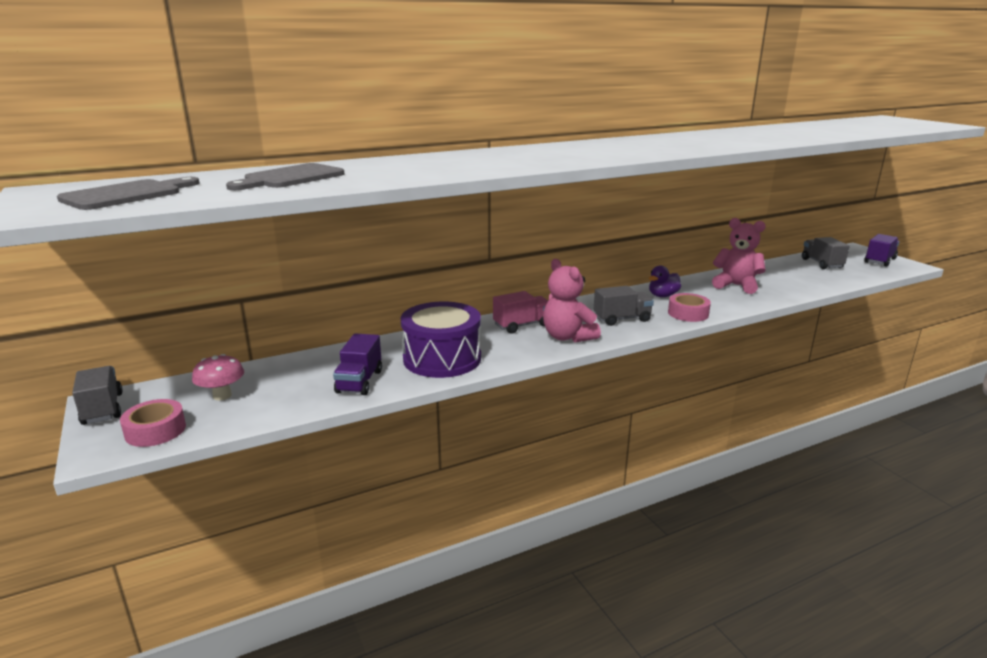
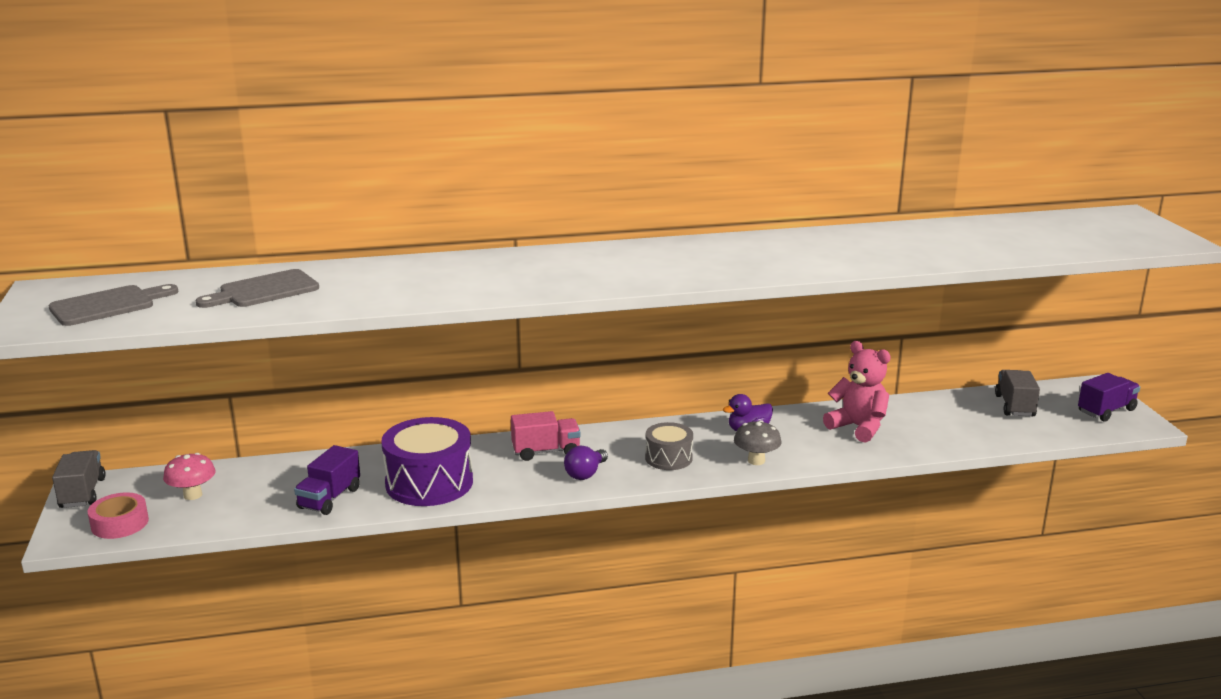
camera: 15 degrees right, 0 degrees up
(567, 337) = (585, 474): pink teddy bear -> purple light bulb
(622, 319) = (668, 458): grey truck -> grey drum
(688, 313) = (756, 461): pink tape -> grey mushroom

